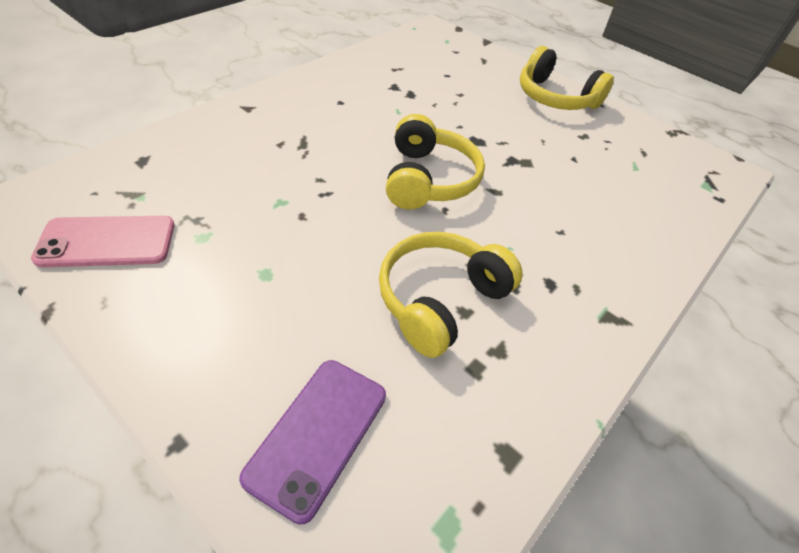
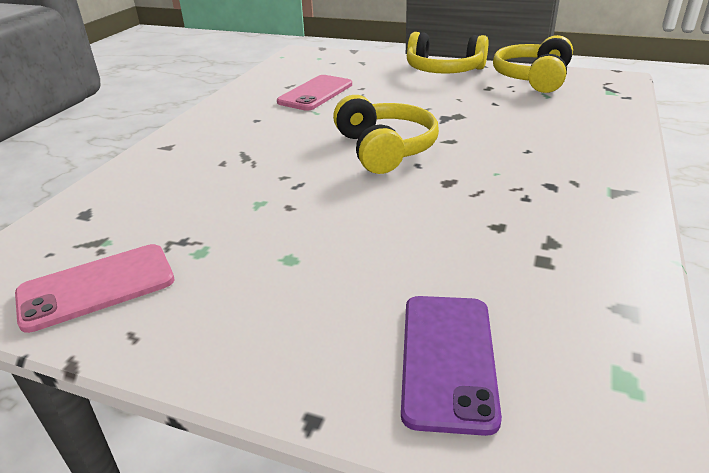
camera: 15 degrees left, 15 degrees down
(413, 87) = (315, 93): none -> pink phone
(440, 300) = (470, 225): yellow headphones -> yellow headphones (533, 78)

